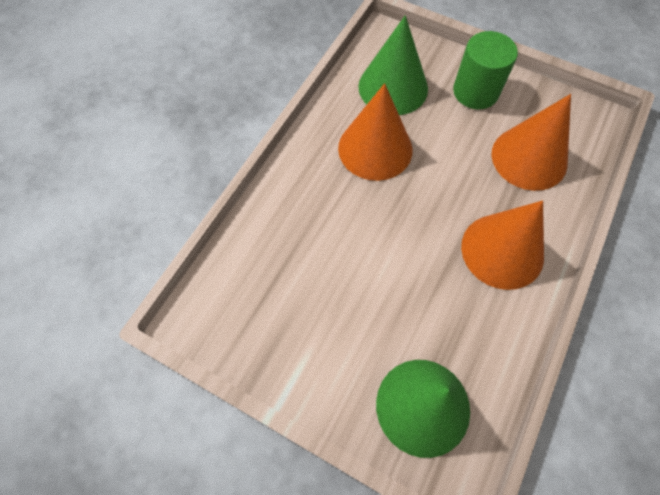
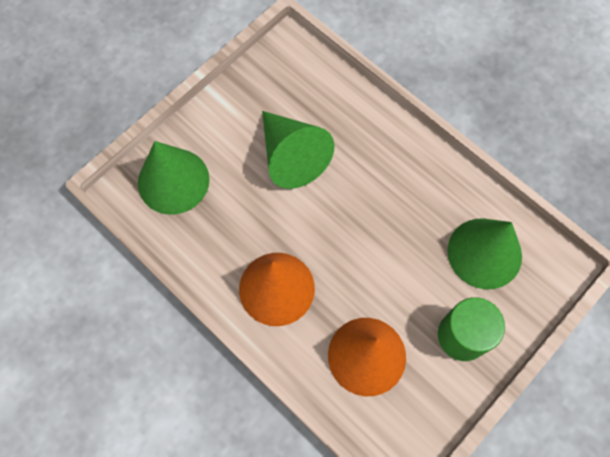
camera: 105 degrees right, 5 degrees up
(346, 275) = (292, 156): none -> green cone
(375, 149) = (411, 214): orange cone -> none

